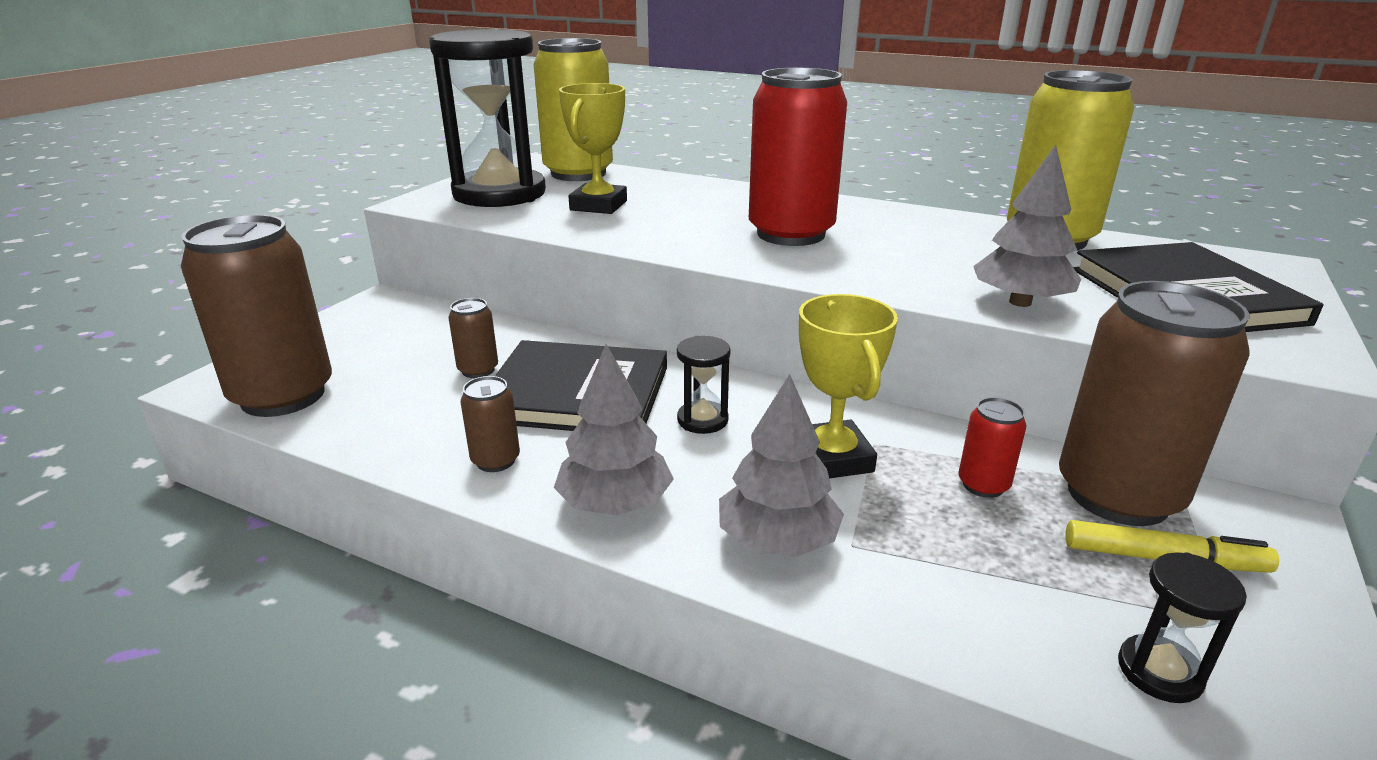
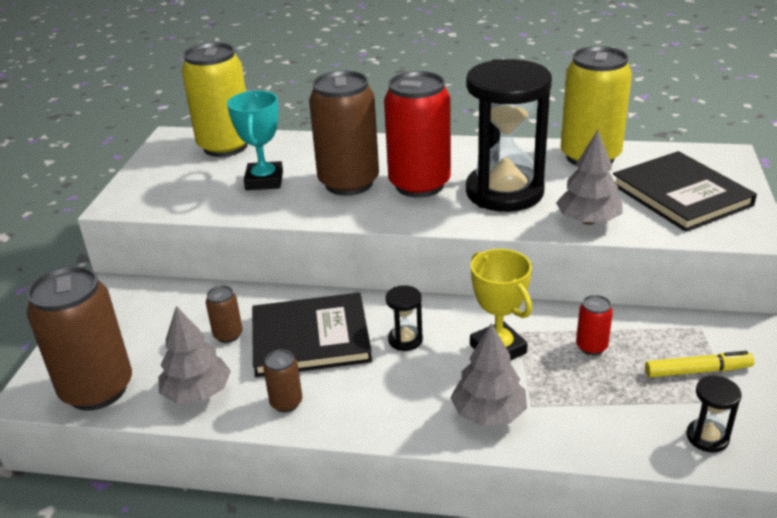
camera: 15 degrees left, 5 degrees up
(499, 194) = (177, 182): black hourglass -> black hourglass (504, 192)
(598, 205) = (264, 181): yellow trophy -> turquoise trophy
(615, 503) = (381, 413): grey tree -> grey tree (197, 393)
(1118, 495) = (666, 335): brown can -> brown can (349, 183)

